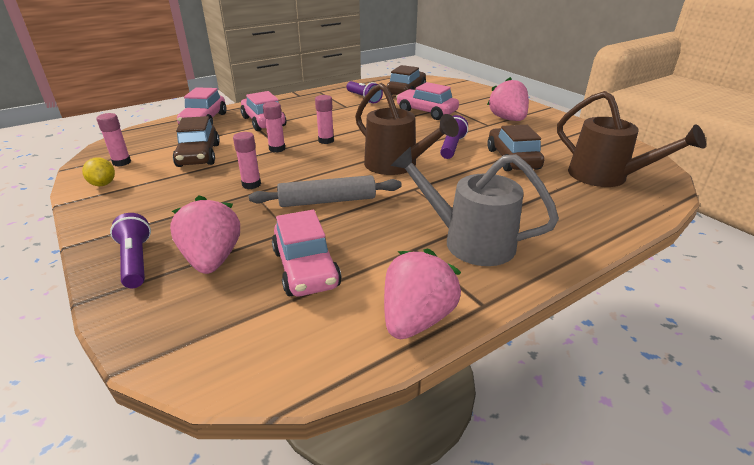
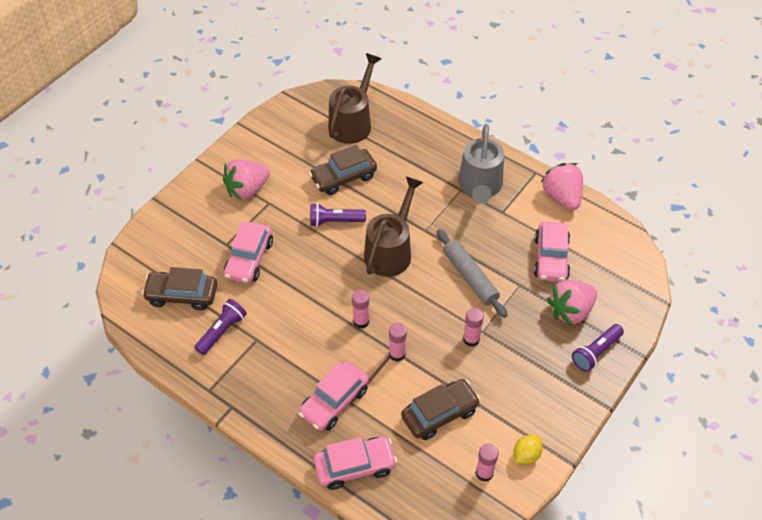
camera: 110 degrees left, 20 degrees up
(306, 268) = (551, 258): pink car -> pink car turned 135 degrees clockwise
(416, 319) = (562, 197): pink strawberry -> pink strawberry turned 60 degrees clockwise

